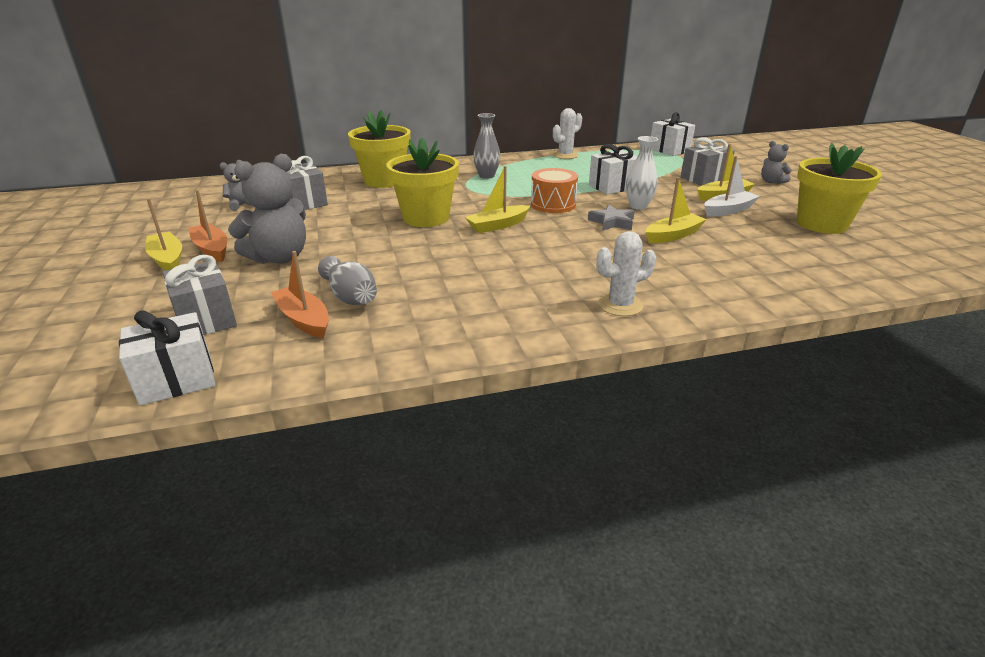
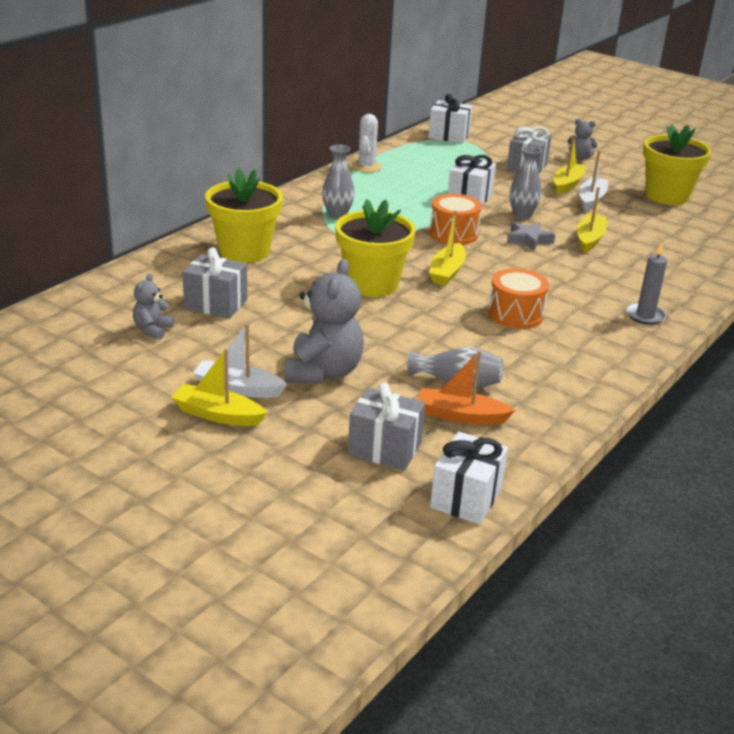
camera: 40 degrees left, 0 degrees up
(212, 249) = (238, 388): orange boat -> white boat
(496, 267) = (515, 314): none -> orange drum
(620, 305) = (645, 316): white cactus -> grey candle
(638, 206) = (522, 215): white vase -> grey vase

